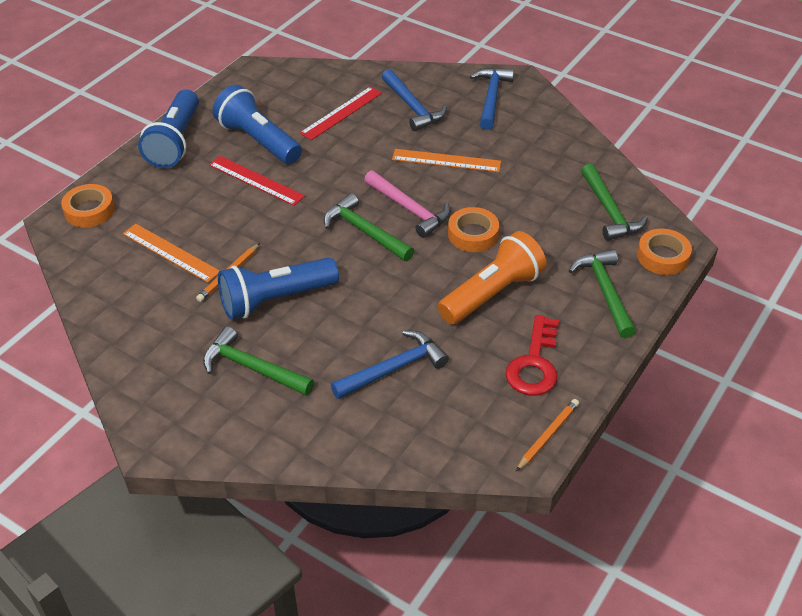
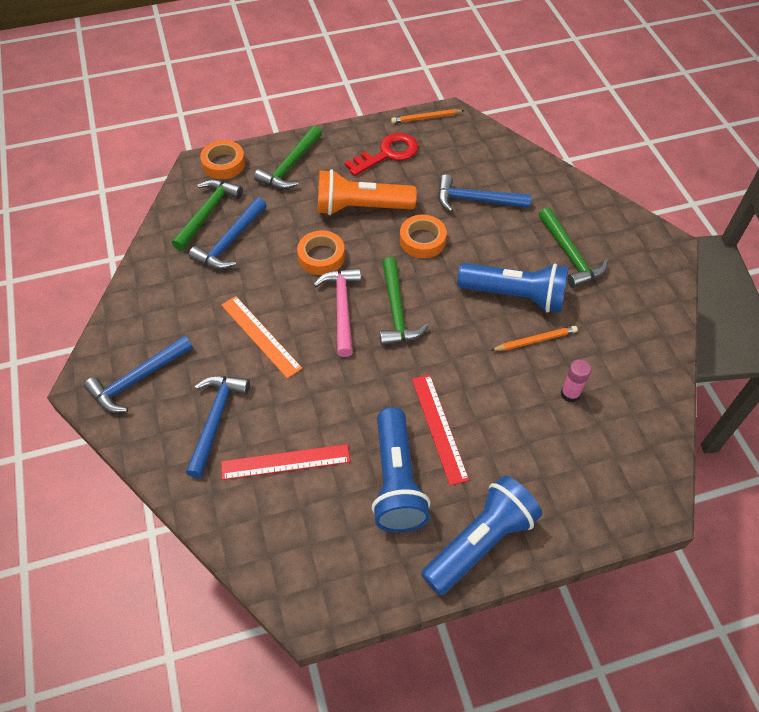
camera: 140 degrees left, 10 degrees up
(89, 210) = (621, 498): orange tape -> orange tape (422, 240)
(171, 252) = (570, 394): orange ruler -> pink glue stick
(558, 202) = (230, 242): none -> blue hammer

